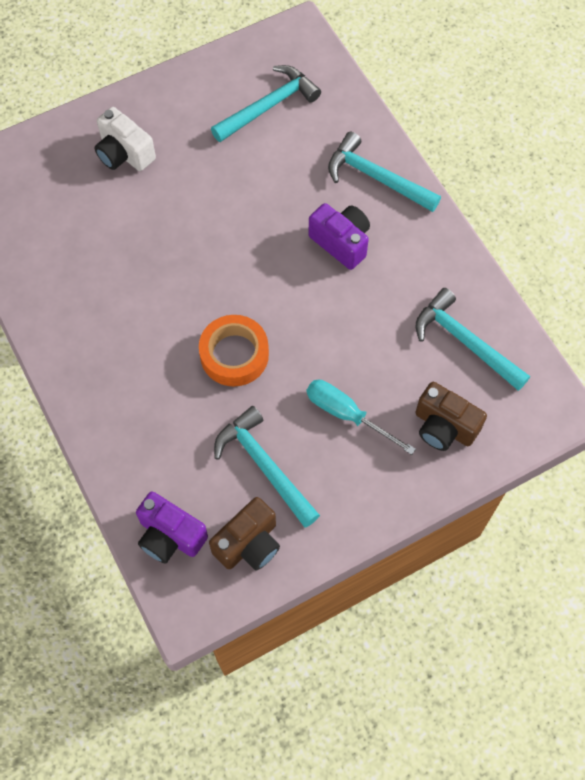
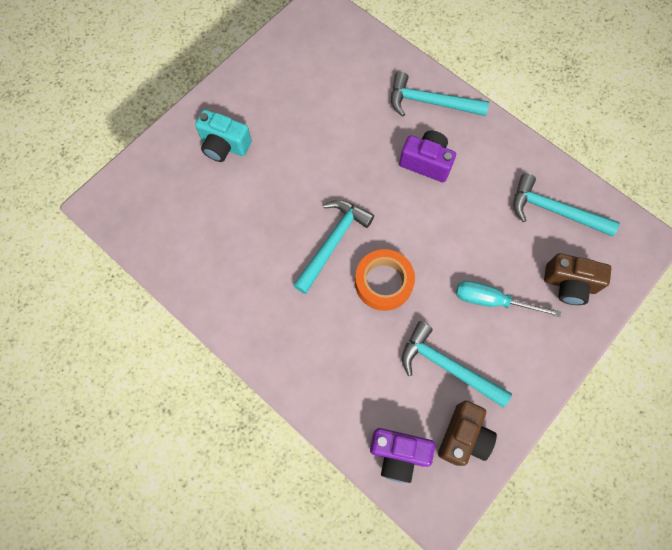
camera: 20 degrees left, 5 degrees up
(124, 154) = (224, 145): white camera -> turquoise camera
(268, 106) = (322, 71): turquoise hammer -> turquoise hammer (332, 242)

